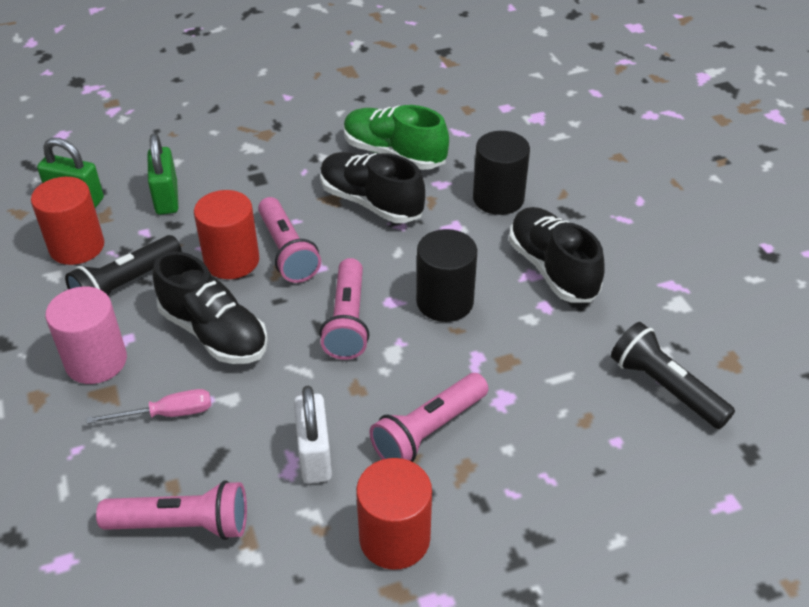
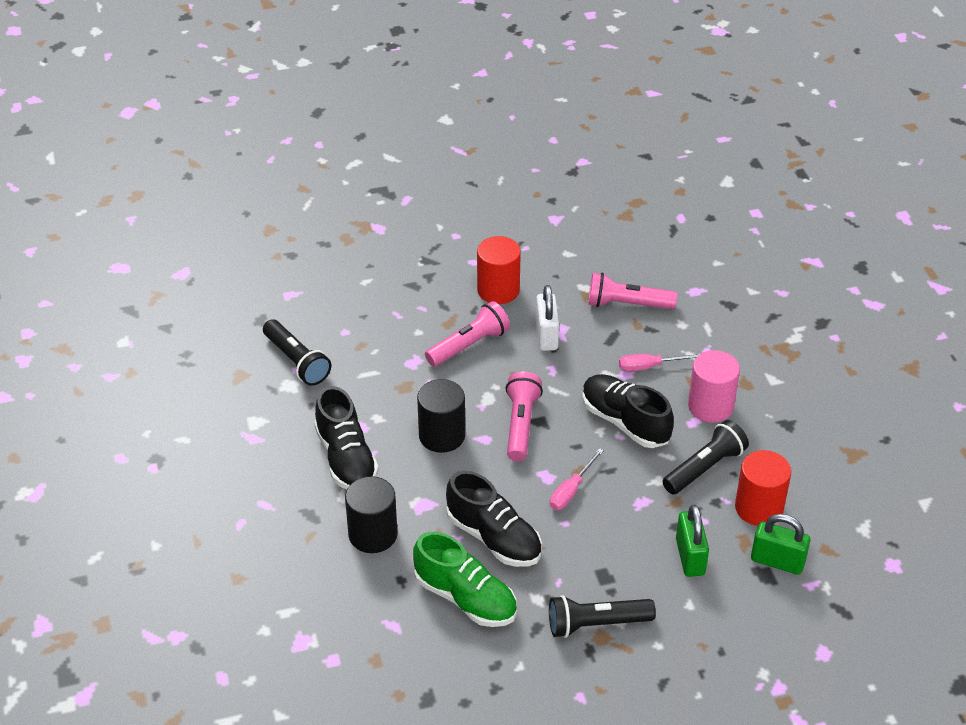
camera: 175 degrees left, 0 degrees up
(232, 260) = (619, 484): red cylinder -> none
(269, 142) = (596, 624): none -> black flashlight
(287, 251) = (571, 490): pink flashlight -> pink screwdriver

